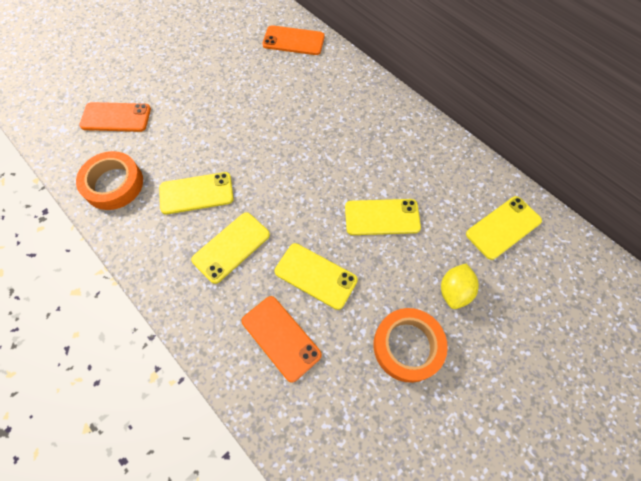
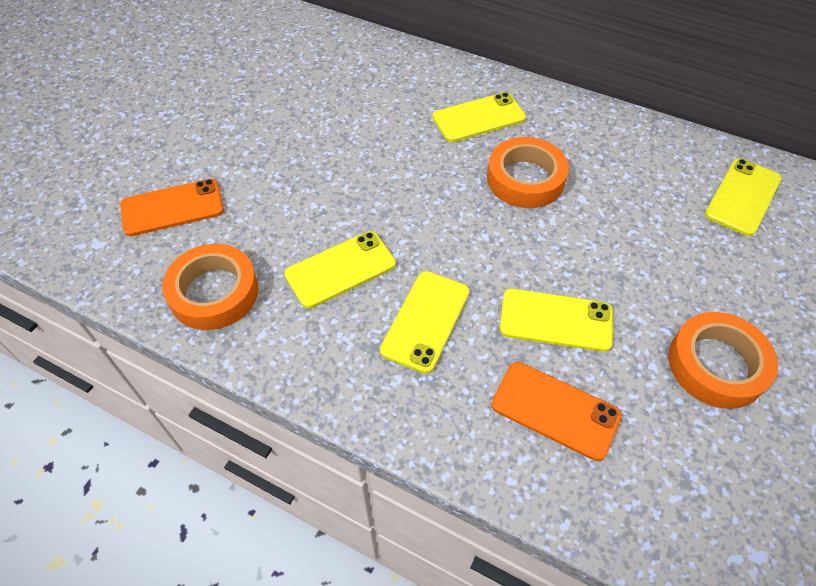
camera: 20 degrees left, 10 degrees down
(293, 41) = (370, 58): orange phone -> none
(351, 165) = (525, 179): none -> orange tape
(382, 217) = (597, 227): yellow phone -> yellow phone (479, 118)
(454, 291) = (731, 284): yellow lemon -> none

